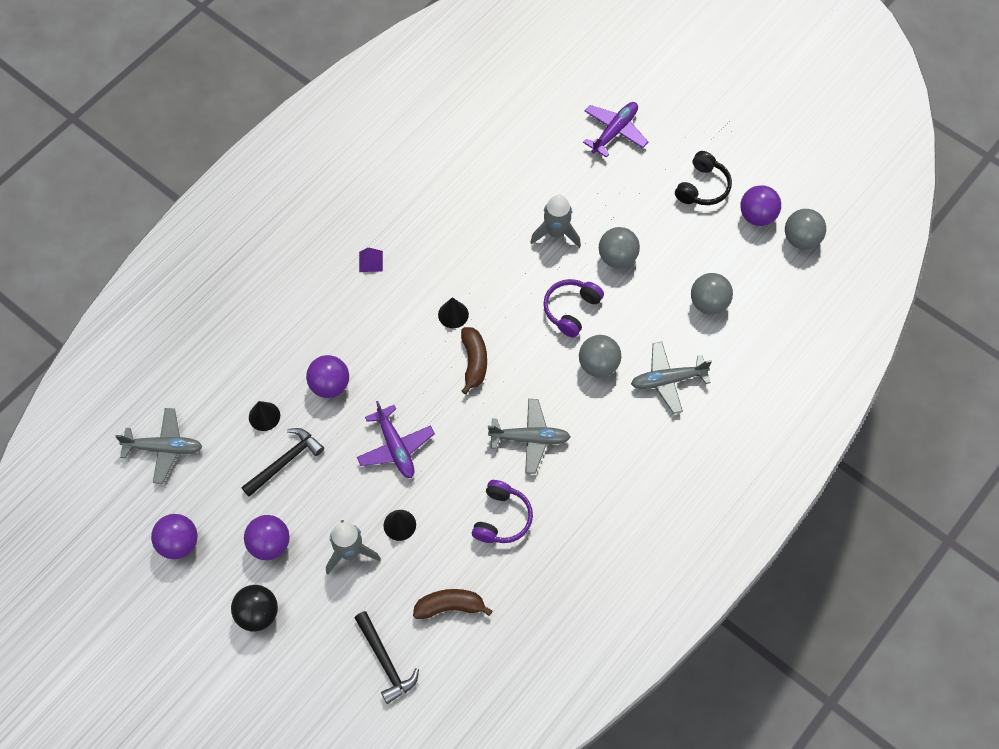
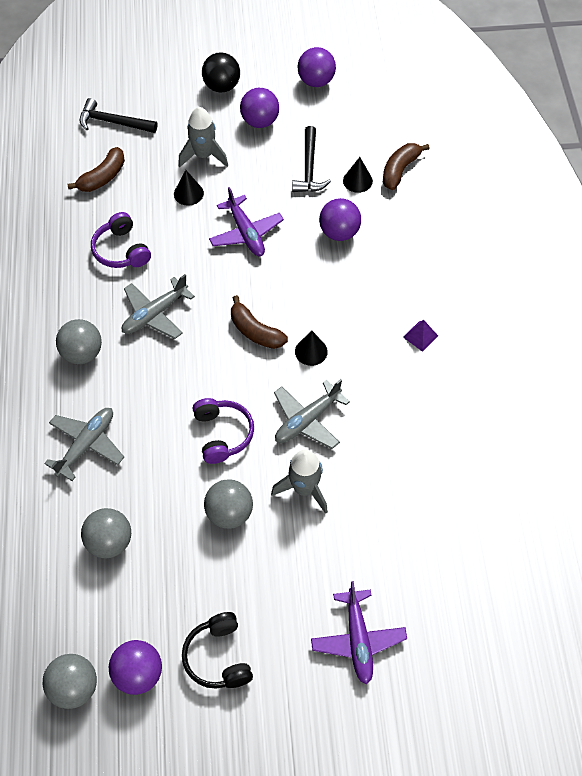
camera: 135 degrees right, 5 degrees down
(164, 448) = (395, 116): grey plane -> grey plane (307, 420)
(223, 396) = (400, 170): none -> brown banana
(395, 447) = (246, 233): purple plane -> purple plane turned 135 degrees counterclockwise
(598, 365) = (156, 409): grey ball -> grey ball (82, 353)

